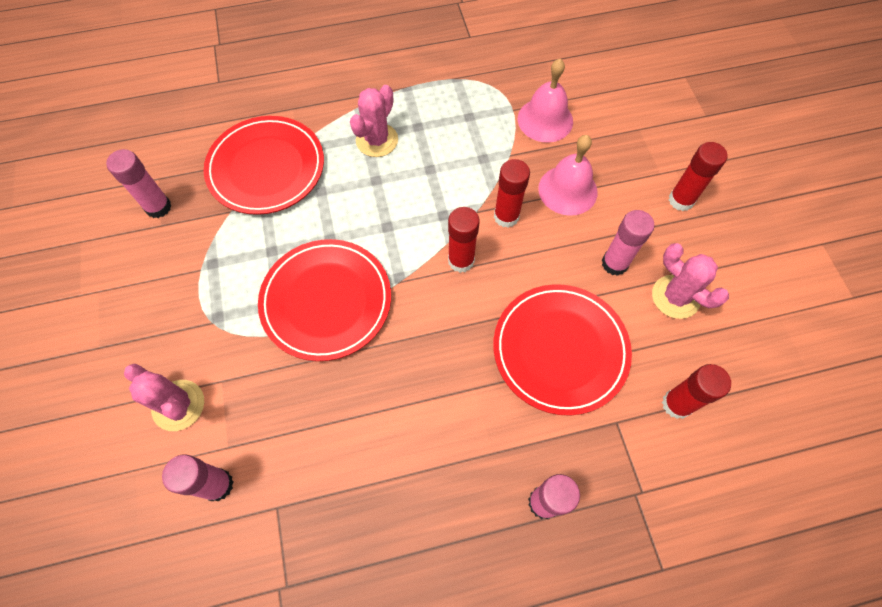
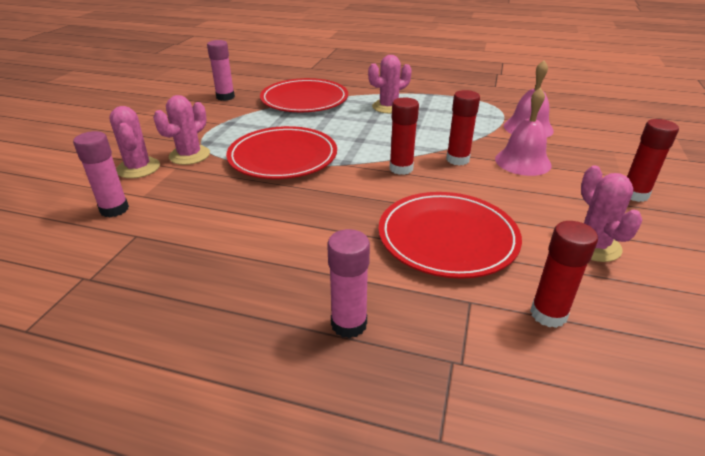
camera: 30 degrees right, 30 degrees down
(218, 351) = (189, 155): none -> pink cactus
(614, 263) = (540, 208): pink glue stick -> none

